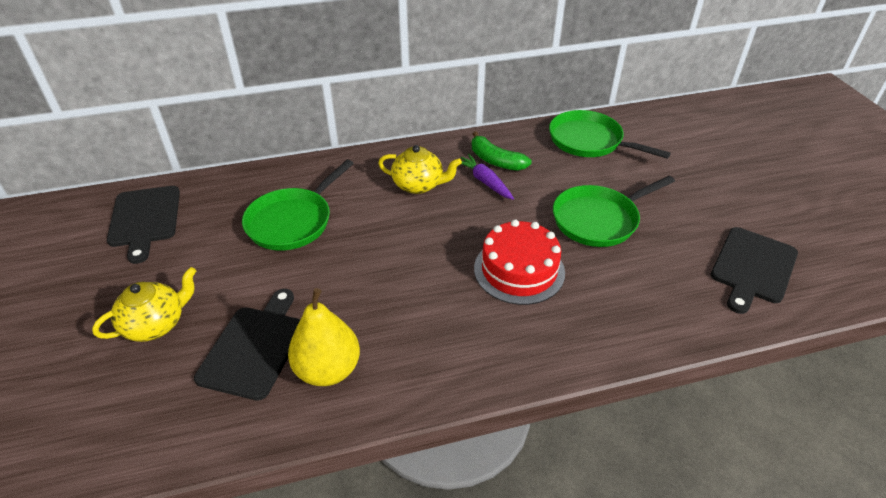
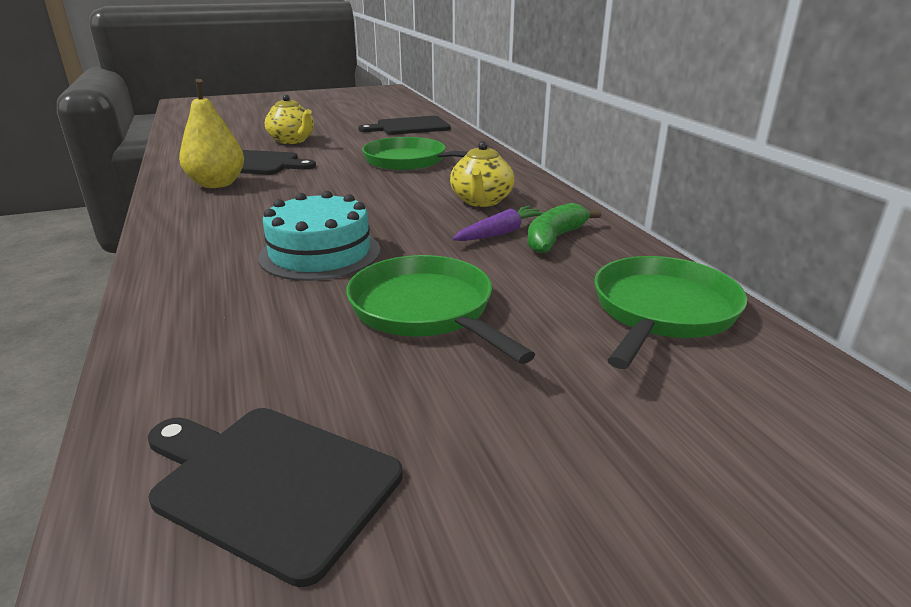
camera: 85 degrees right, 15 degrees down
(519, 270) = (320, 253): red cake -> turquoise cake

